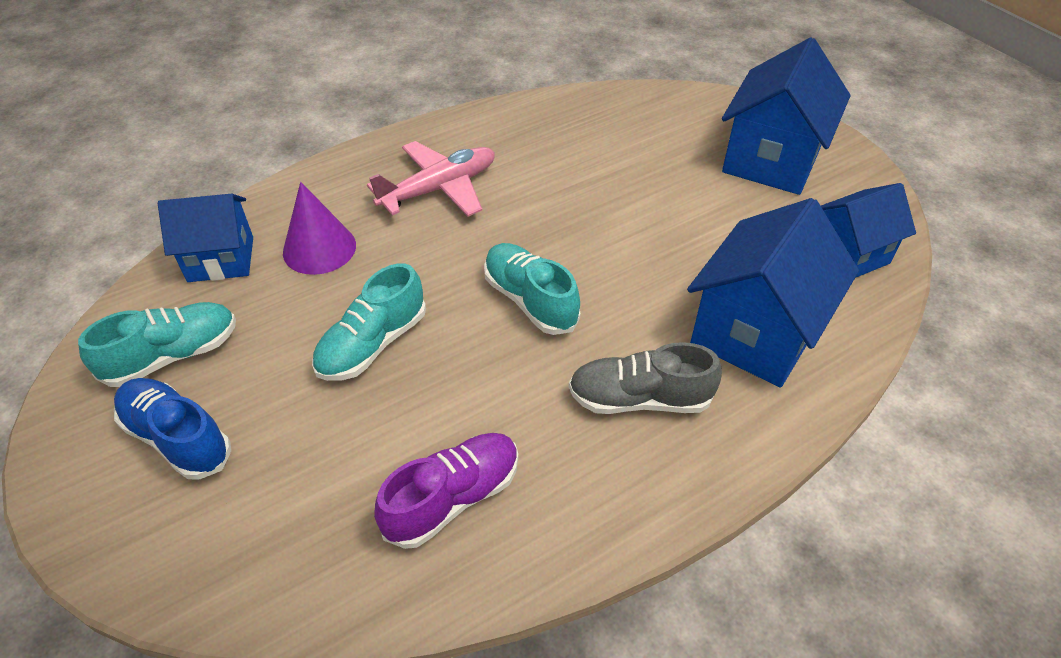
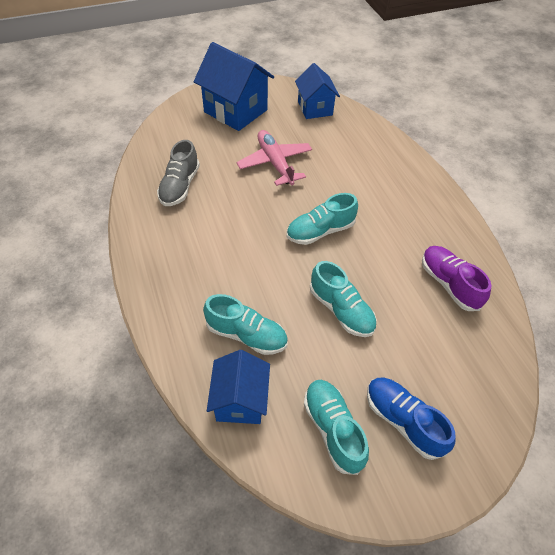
camera: 80 degrees left, 5 degrees up
(178, 438) = (403, 421): blue shoe -> blue shoe turned 90 degrees clockwise
(319, 248) = (246, 335): purple cone -> turquoise shoe
(439, 188) = (205, 260): pink plane -> pink plane (275, 163)
(639, 399) = (394, 202): grey shoe -> grey shoe (180, 186)
(755, 333) = (359, 152): blue house -> none

